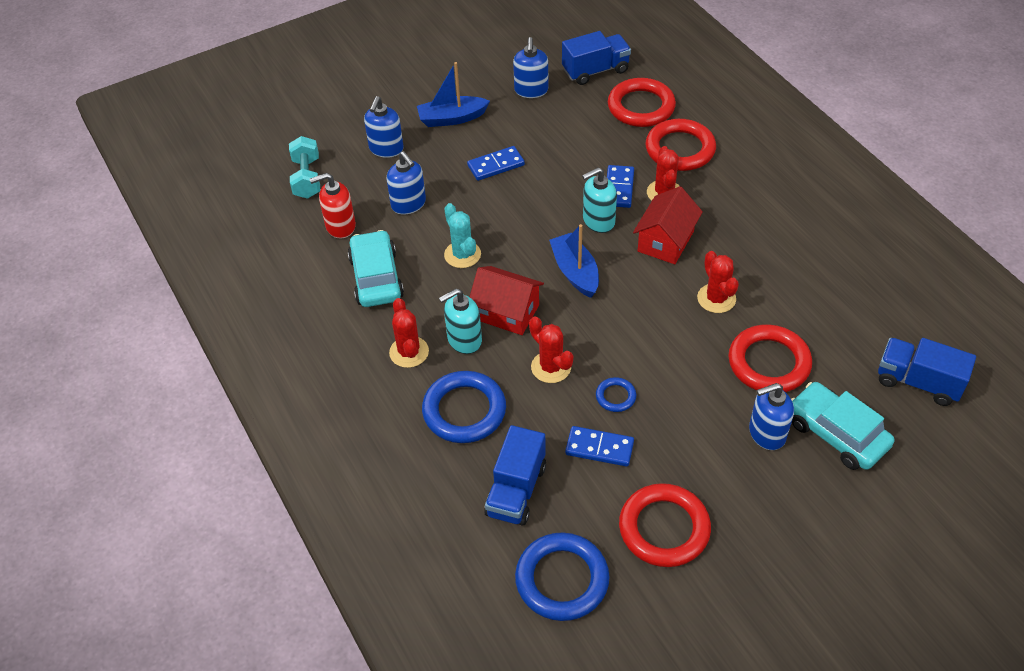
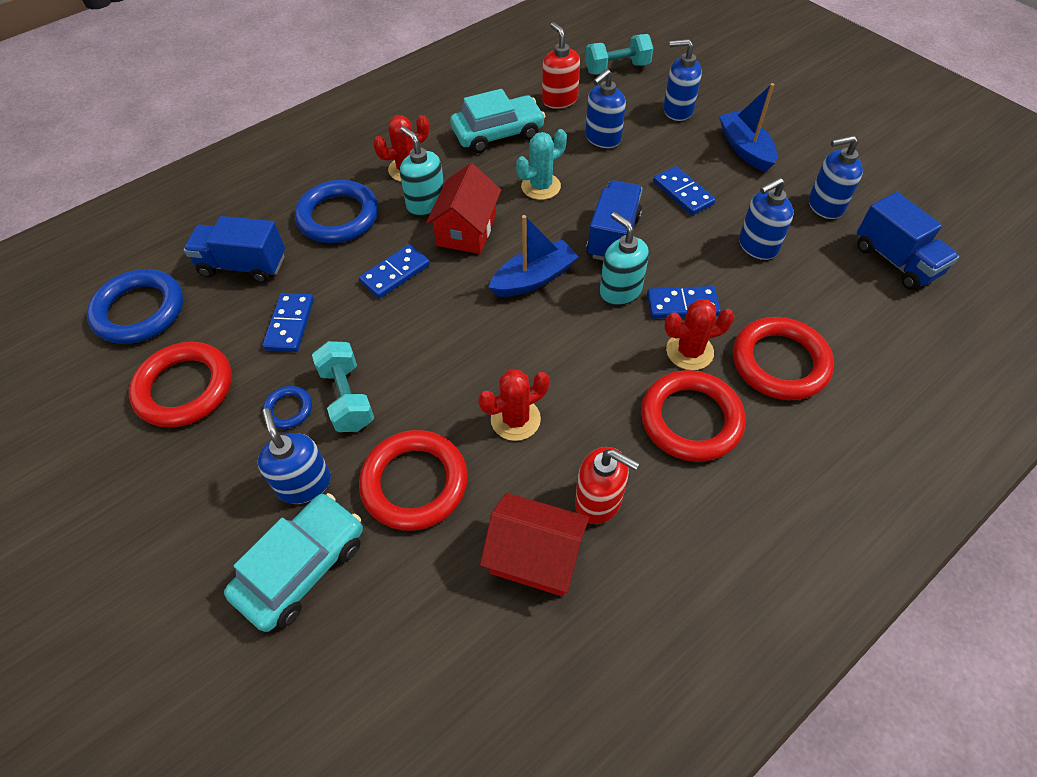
camera: 80 degrees right, 5 degrees up
(551, 367) = (395, 273): red cactus -> blue domino
(566, 136) = (757, 246): none -> blue soap dispenser
(615, 396) = (357, 331): blue ring -> blue ring (288, 409)
(641, 107) = (846, 314): red ring -> red ring (691, 419)
(665, 241) = (603, 359): red house -> red house (535, 556)
(686, 404) = (347, 398): none -> turquoise dumbbell
(786, 261) = (598, 501): none -> red soap dispenser
(918, 382) = (391, 684): blue truck -> blue truck (613, 236)

